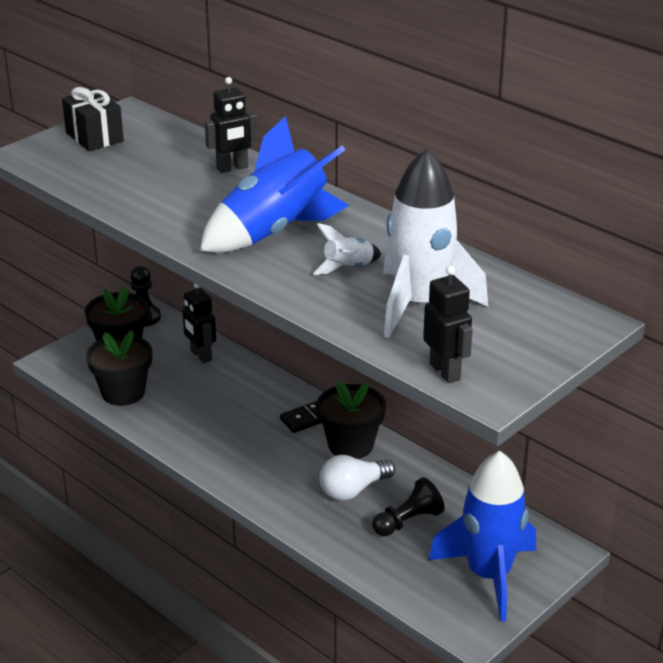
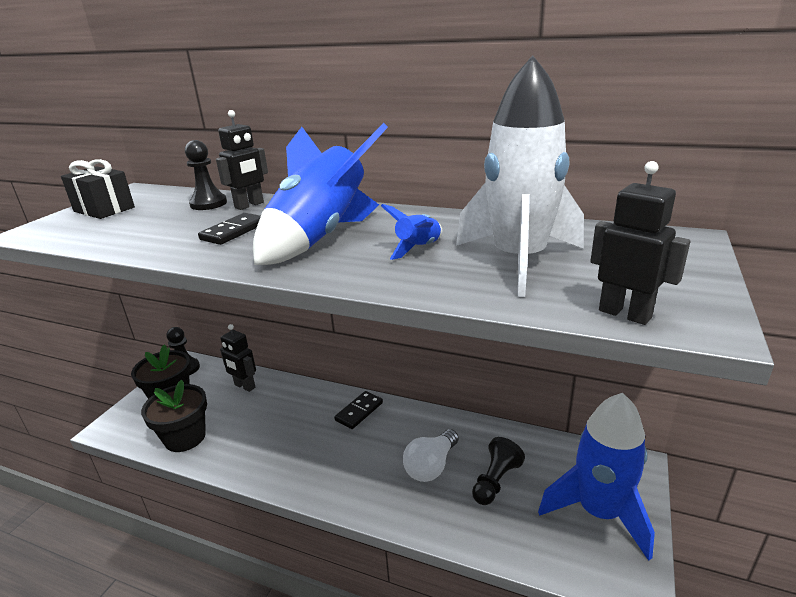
camera: 20 degrees left, 5 degrees down
(194, 155) = (208, 204): none -> black pawn
(202, 202) = (233, 231): none -> black domino
(348, 268) = (418, 248): white rocket -> blue rocket
(350, 445) = (405, 425): black flower pot -> none

